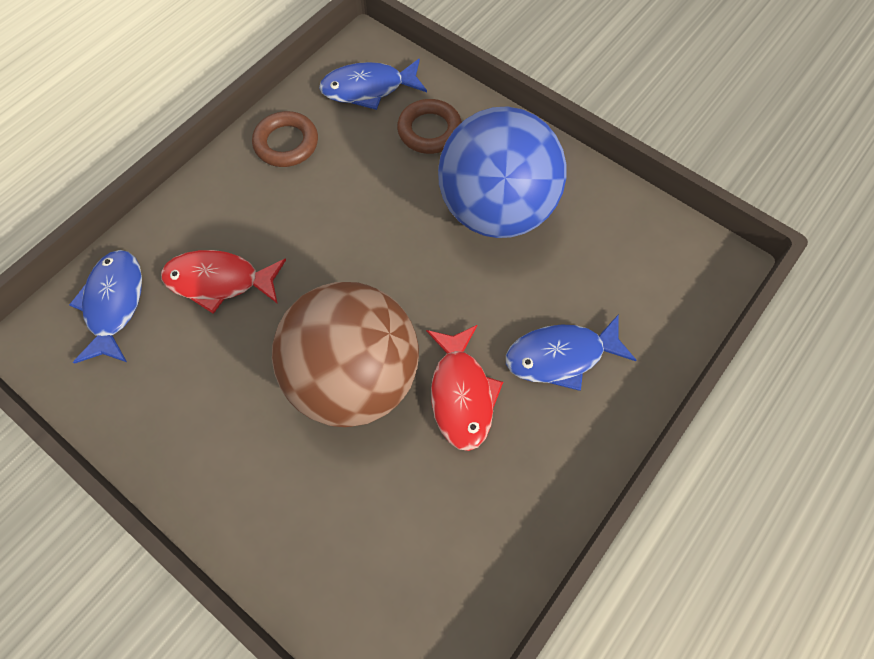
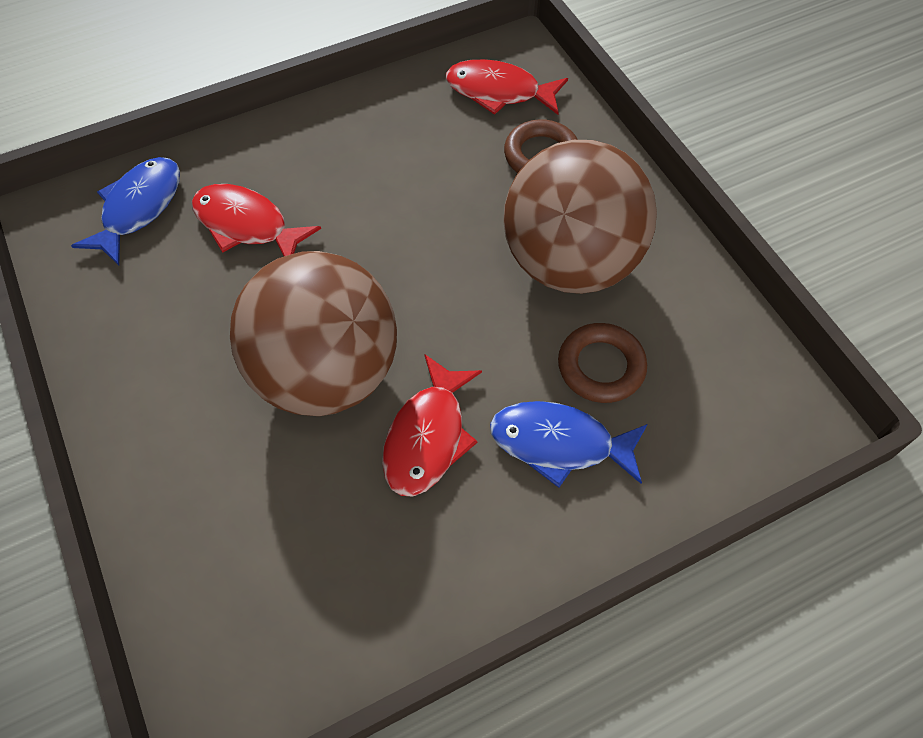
camera: 25 degrees right, 5 degrees down
(286, 143) = (385, 116): brown ring -> brown ring (601, 366)
(368, 89) = (499, 92): blue fish -> red fish
(496, 210) = (570, 262): blue ball -> brown ball

